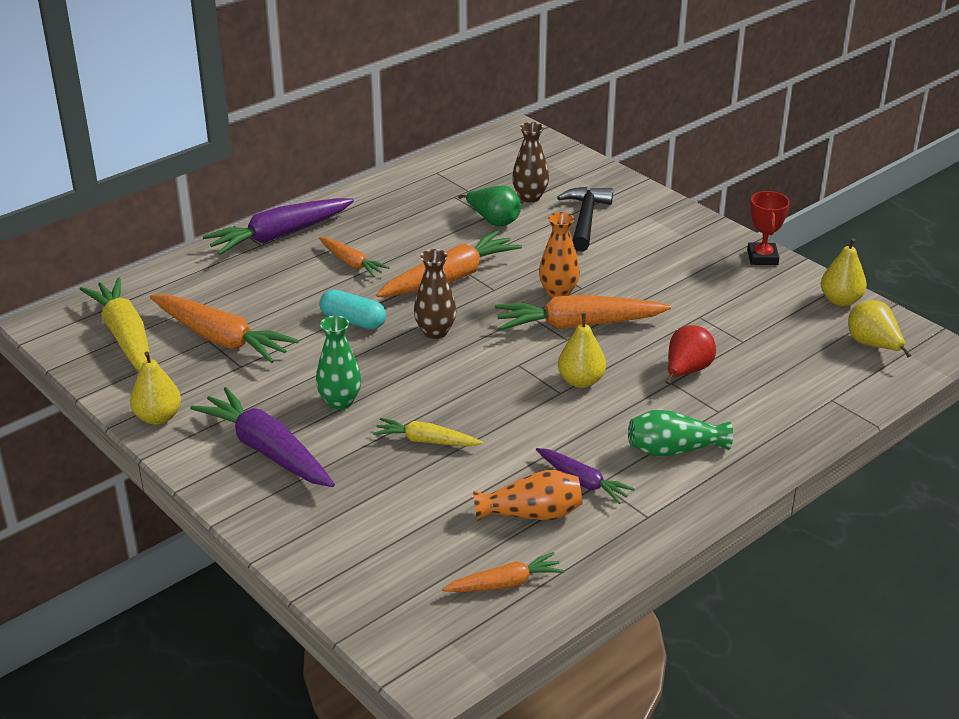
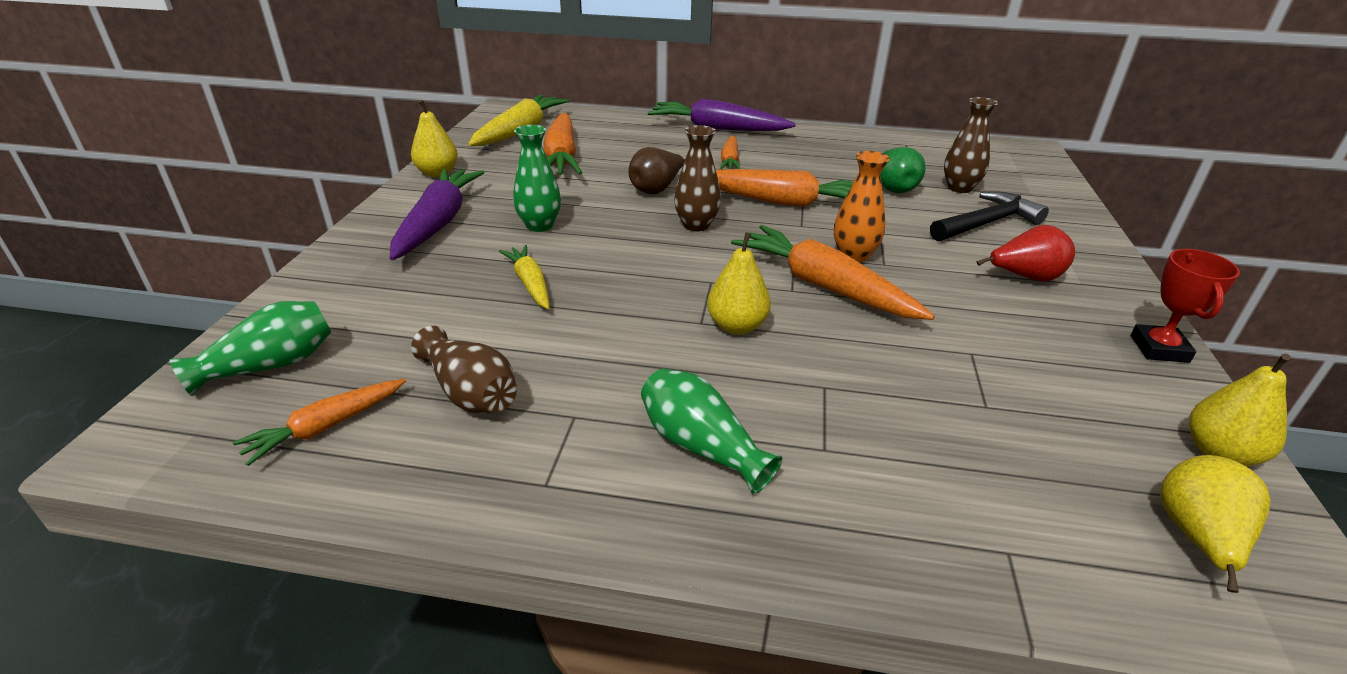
camera: 50 degrees right, 0 degrees up
(353, 321) = (656, 189): turquoise capsule -> brown pear
(400, 592) = (270, 365): none -> green vase
(505, 584) = (326, 427): orange carrot -> orange carrot turned 105 degrees clockwise
(532, 514) = (470, 392): orange vase -> brown vase
(582, 482) = (563, 403): purple carrot -> none
(686, 371) = (861, 388): red pear -> red pear (1025, 277)
(762, 257) = (1159, 349): red trophy -> red trophy turned 45 degrees counterclockwise

